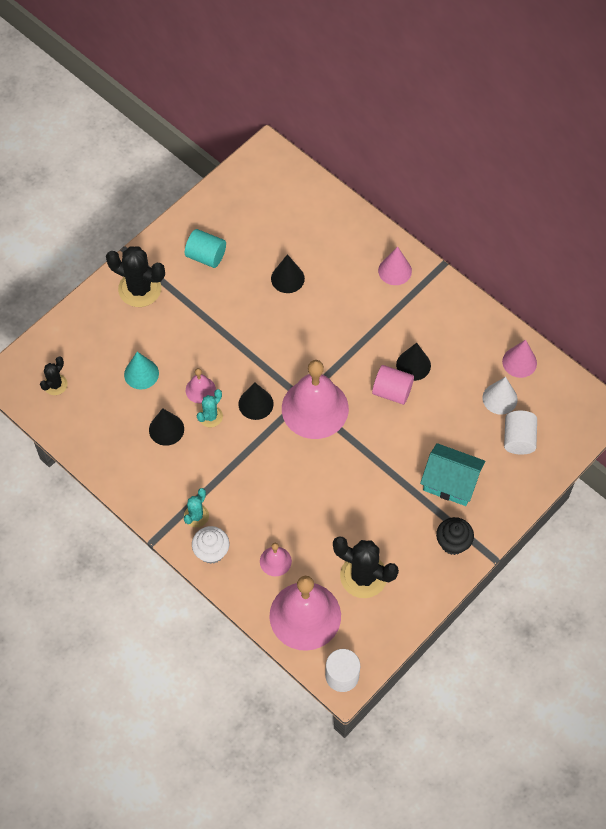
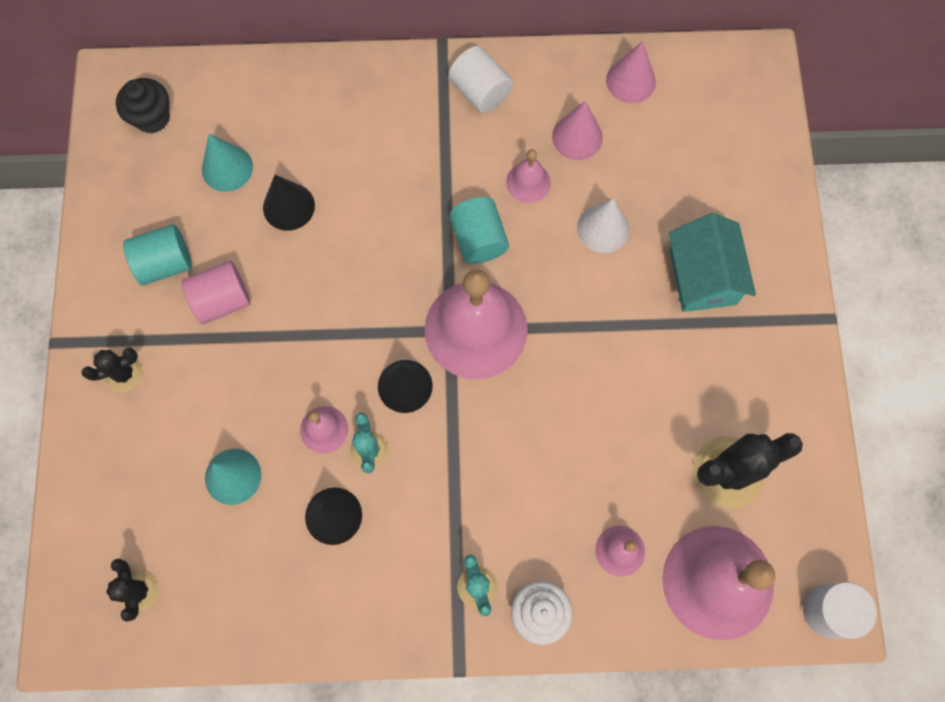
camera: 45 degrees left, 10 degrees up
(140, 289) = (124, 374): black cactus -> black cactus, size x0.54
(277, 237) = (227, 168): none -> turquoise cone
(360, 370) = (479, 239): none -> turquoise cylinder
(392, 391) = (537, 232): pink cylinder -> pink cylinder (222, 300)
(395, 270) = (398, 94): pink cone -> pink cone (577, 137)
(413, 365) = (528, 182): black cone -> pink bell
(450, 482) = (702, 277): turquoise house -> turquoise house turned 75 degrees counterclockwise
(453, 543) = (775, 341): black cupcake -> black cupcake (152, 118)
(500, 398) = (653, 138): white cone -> white cone (603, 228)
(518, 439) = (717, 165): white cylinder -> white cylinder (480, 92)

